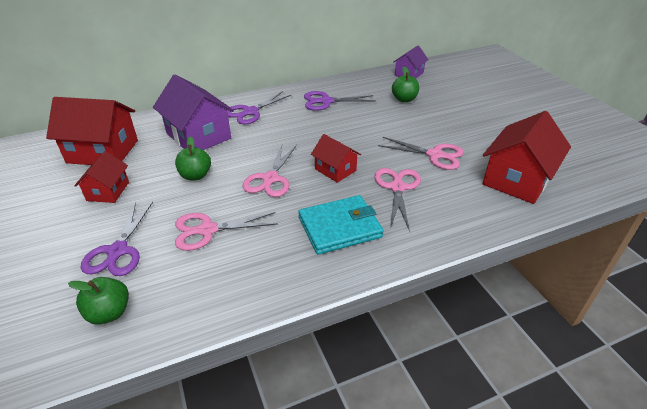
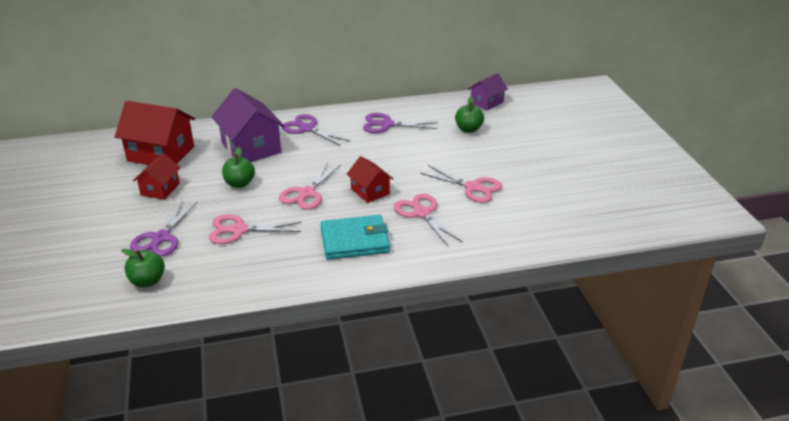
camera: 10 degrees right, 5 degrees down
(250, 112) = (307, 128): purple scissors -> purple scissors turned 75 degrees clockwise
(397, 188) = (422, 213): pink scissors -> pink scissors turned 45 degrees counterclockwise
(517, 179) = (542, 218): red house -> none

